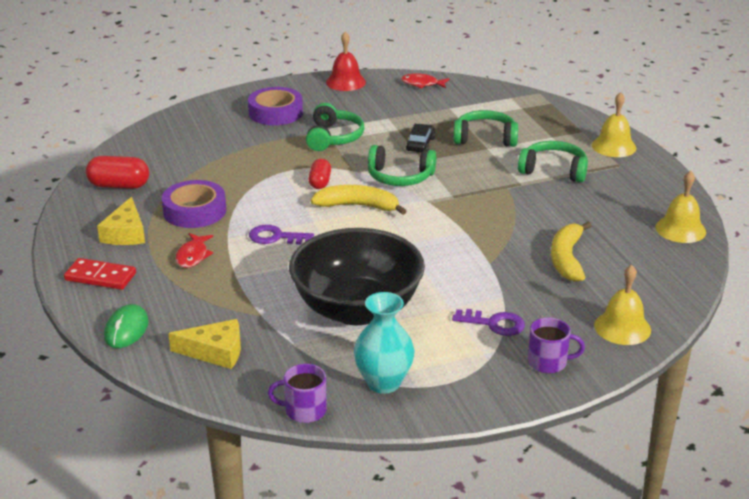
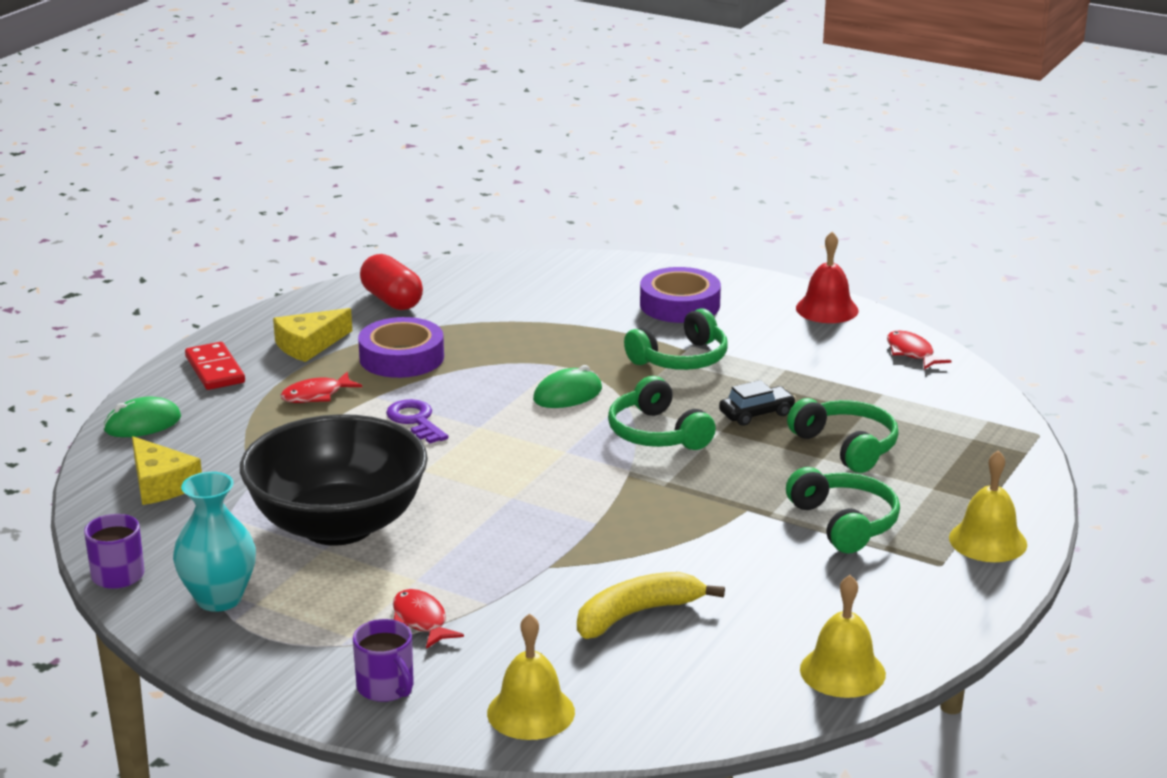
camera: 50 degrees right, 5 degrees down
(320, 182) = (567, 394): red capsule -> green mouse
(358, 206) = (551, 437): yellow banana -> none
(494, 324) = (421, 620): purple key -> red fish

